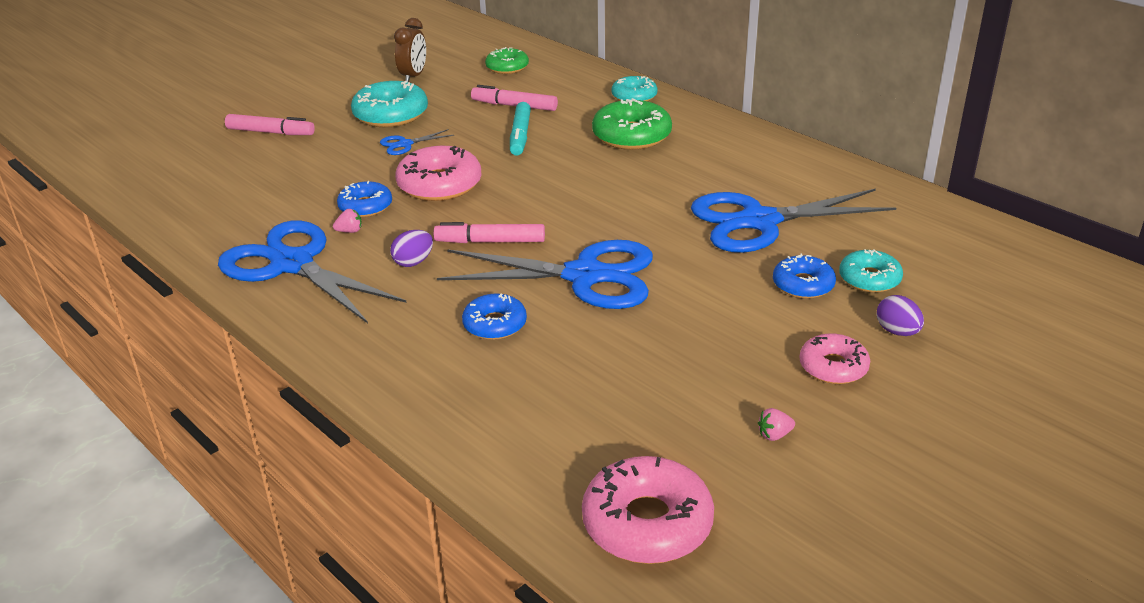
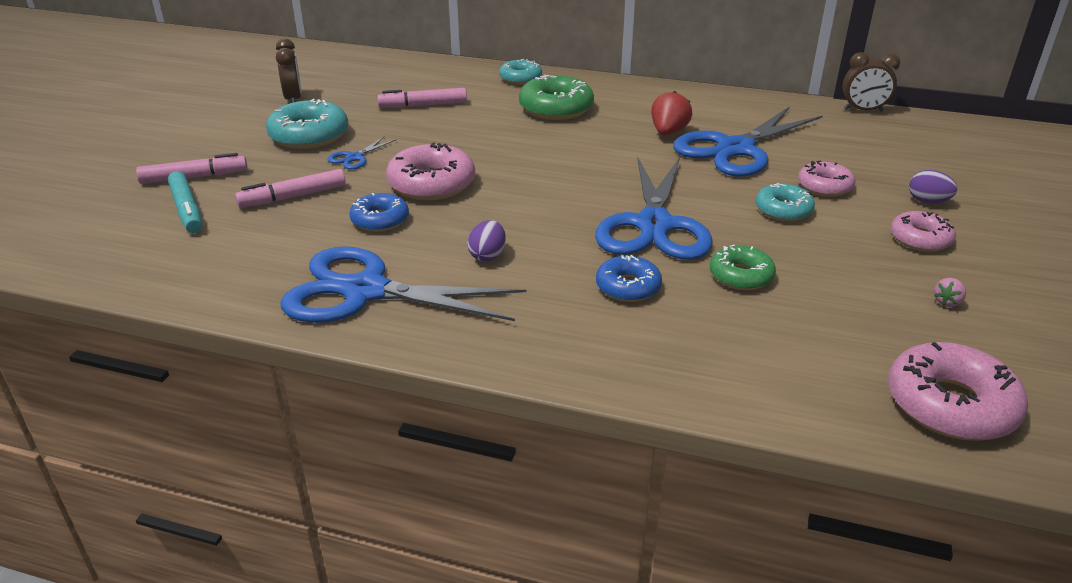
camera: 30 degrees left, 0 degrees up
(350, 231) = (390, 245): pink strawberry -> none
(490, 241) = (538, 219): pink marker -> pink marker (293, 197)
(507, 67) = (378, 76): green donut -> green donut (741, 276)
(520, 135) = (458, 128): turquoise marker -> turquoise marker (187, 209)
(584, 276) = (654, 225): blue scissors -> blue scissors turned 120 degrees clockwise
(712, 187) = (668, 132): none -> red strawberry
(803, 285) = (824, 186): blue donut -> pink donut
(869, 279) = (863, 170): turquoise donut -> turquoise donut (783, 210)
(963, 213) = (863, 110): none -> brown clock

